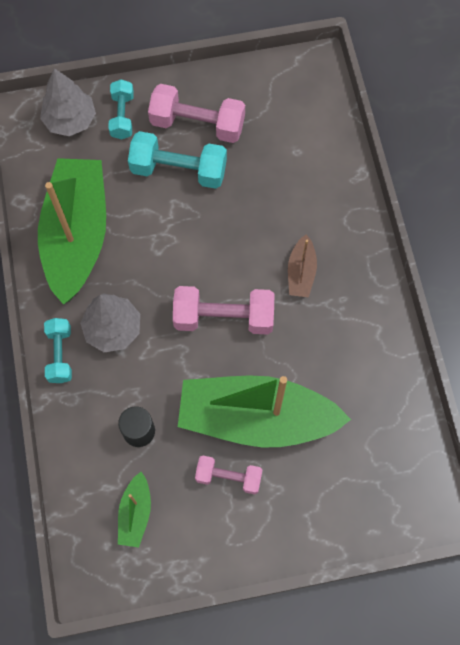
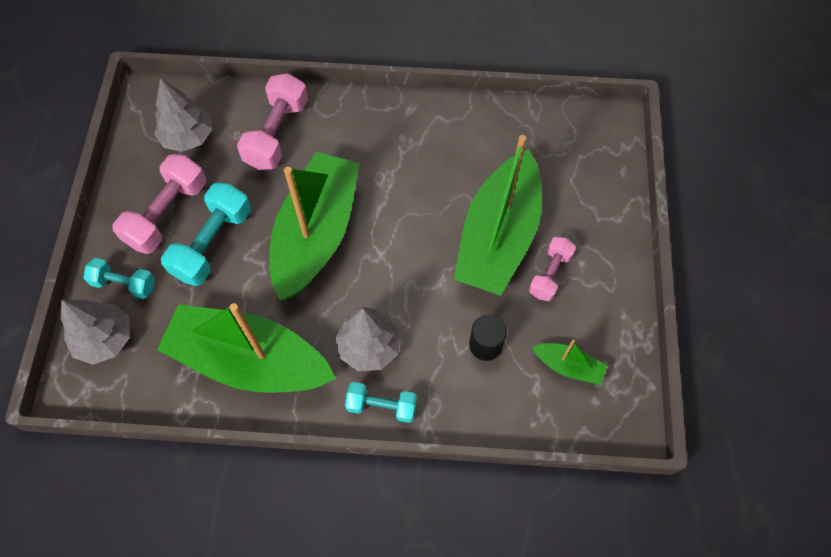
camera: 75 degrees left, 5 degrees down
(212, 252) = (316, 234): none -> green boat
(223, 317) = (389, 240): pink dumbbell -> pink dumbbell (277, 134)
(281, 112) = (188, 137): none -> grey tree
(301, 272) = (364, 163): brown boat -> none

